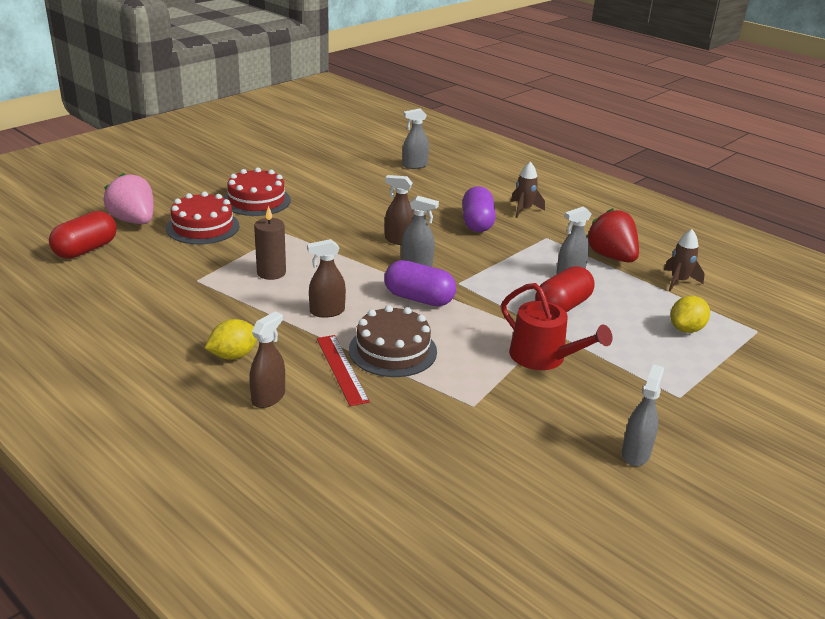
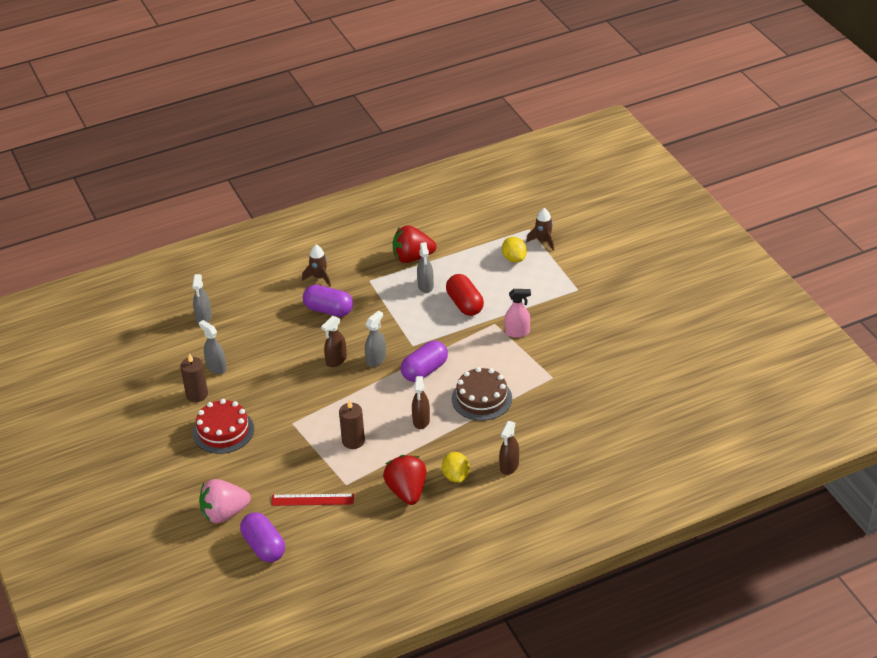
camera: 65 degrees left, 10 degrees up
(86, 249) = (264, 547): red capsule -> purple capsule
(195, 323) = (407, 491): none -> red strawberry
(203, 227) = (257, 471): red cake -> none
(268, 397) = (509, 466): brown spray bottle -> brown spray bottle turned 120 degrees counterclockwise
(303, 180) = (197, 394): none -> brown candle
(341, 369) = (492, 427): red ruler -> red ruler (312, 500)
(543, 357) = (517, 332): red watering can -> pink spray bottle
(635, 453) = (618, 326): grey spray bottle -> grey spray bottle (216, 367)
(679, 281) = (458, 238): brown rocket -> brown rocket (543, 241)

